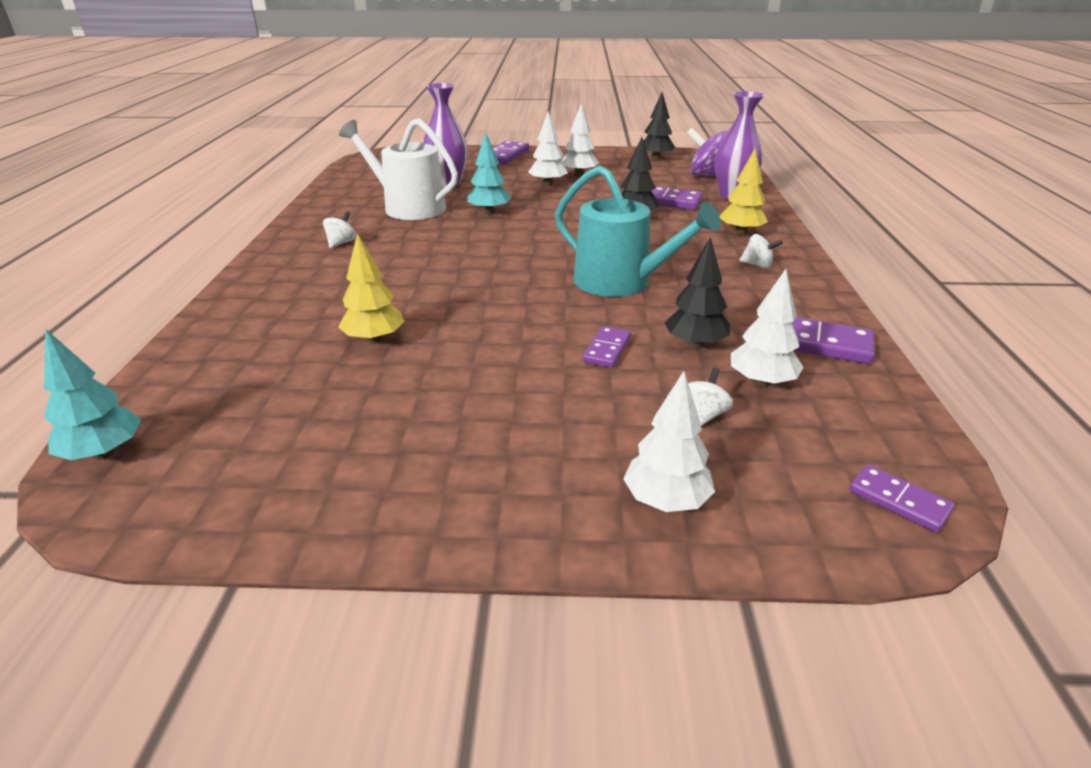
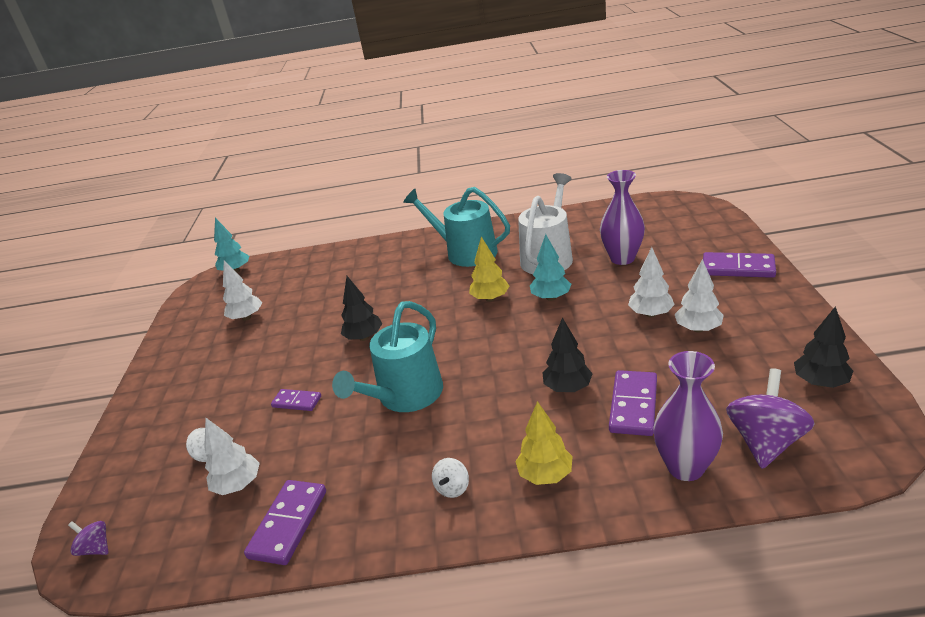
camera: 90 degrees right, 0 degrees up
(341, 243) = (466, 252): white spinning top -> turquoise watering can
(374, 340) = (322, 306): yellow tree -> yellow tree (490, 298)
(666, 501) = (139, 442): white tree -> white tree (246, 317)
(695, 344) = (297, 446): black tree -> black tree (364, 337)
(899, 501) = (96, 548): purple domino -> purple spinning top

